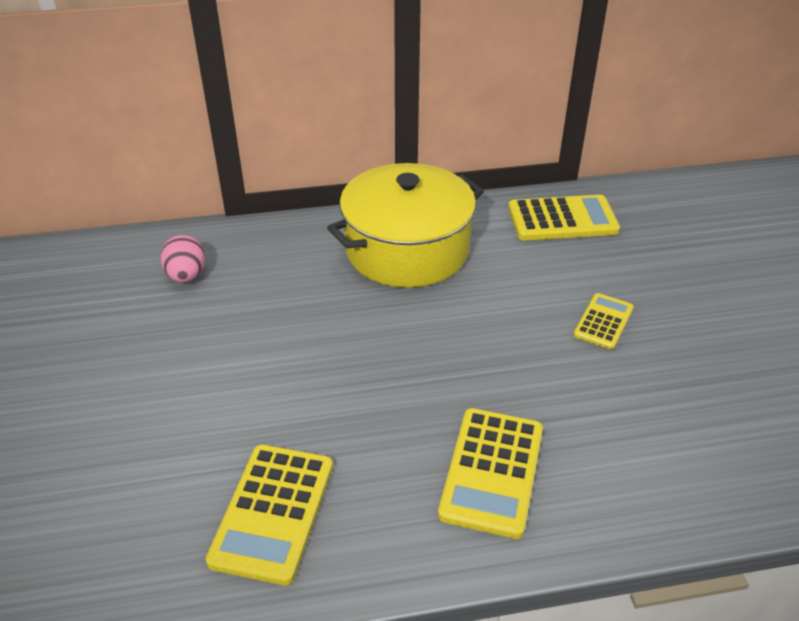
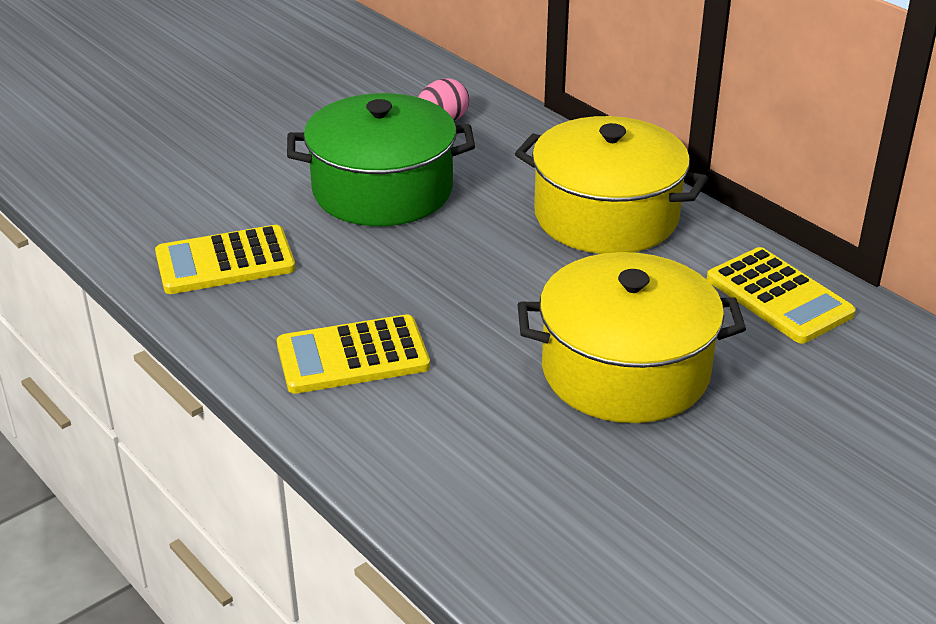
camera: 60 degrees right, 5 degrees down
(256, 354) = (382, 190): none -> green pot
(603, 322) = (625, 370): yellow calculator -> yellow pot

